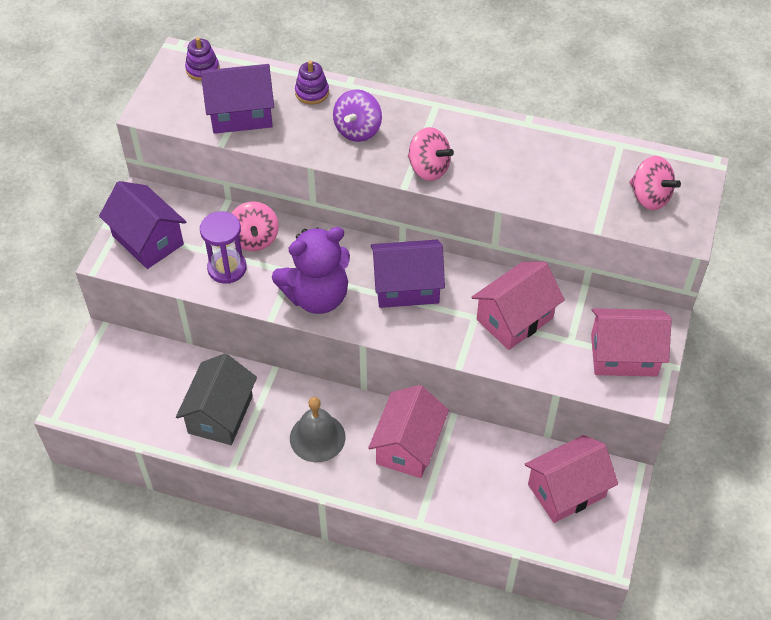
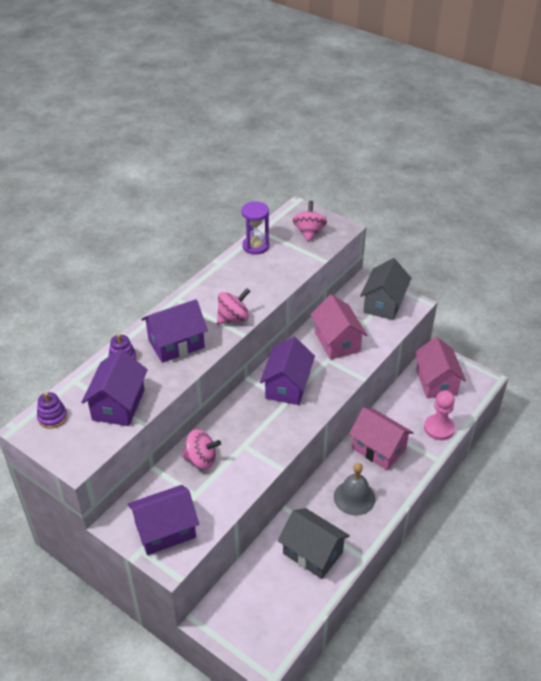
camera: 70 degrees left, 10 degrees down
(227, 268) = (221, 484): purple hourglass -> purple hourglass (255, 246)
(317, 296) = (273, 436): purple teddy bear -> none
(358, 130) = (176, 344): purple spinning top -> purple house
(477, 511) = (439, 428): none -> pink pawn
(623, 355) = (383, 304): pink house -> grey house
(650, 197) = (309, 232): pink spinning top -> pink spinning top turned 60 degrees counterclockwise

